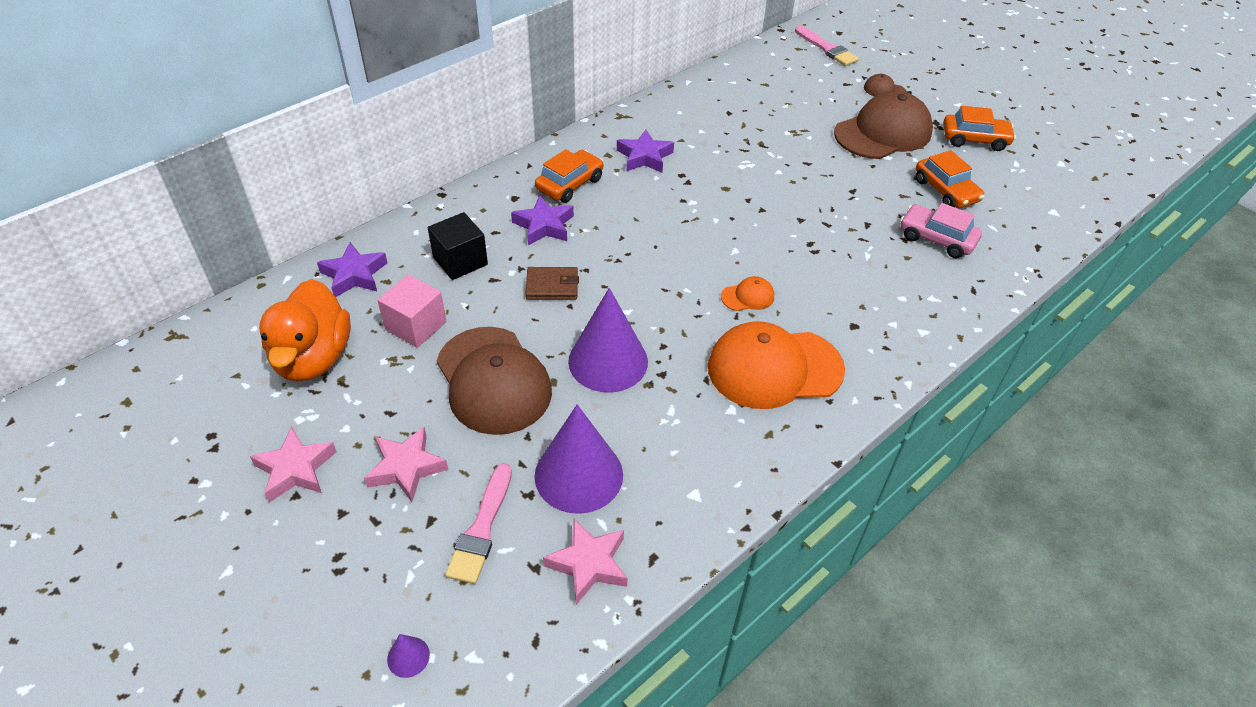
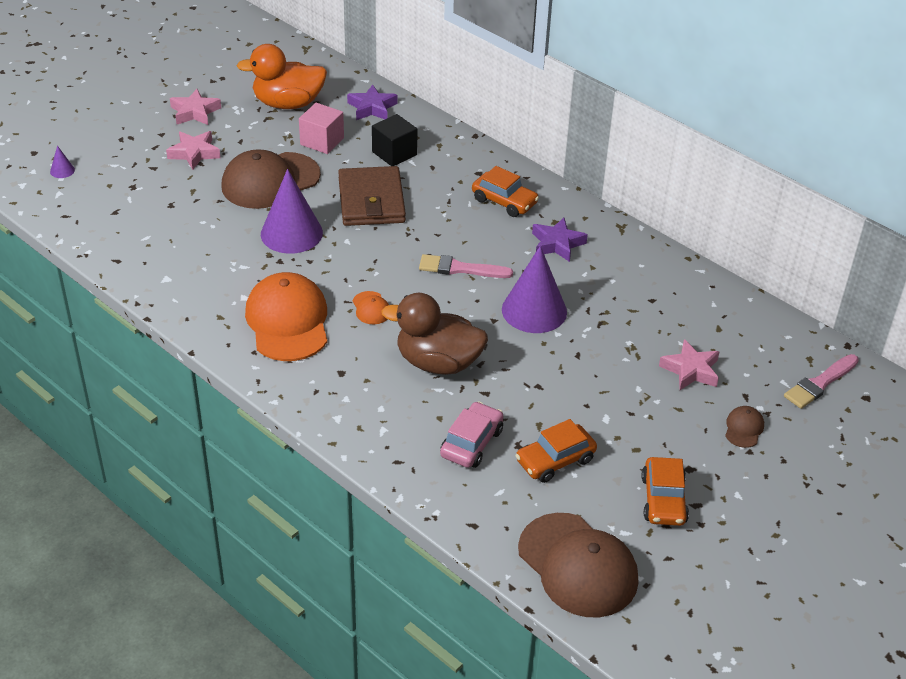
camera: 85 degrees right, 5 degrees down
(481, 528) = (145, 188): pink brush -> pink brush (460, 269)
(544, 226) = (445, 191): purple star -> none
(552, 286) = (371, 200): brown wallet -> brown wallet, size x1.90
(579, 475) = (185, 225): purple cone -> purple cone (534, 310)
(588, 564) = (115, 233): pink star -> pink star (690, 370)
(829, 252) = (438, 363): none -> brown duck
(883, 133) = (652, 419): brown cap -> brown cap (578, 565)

